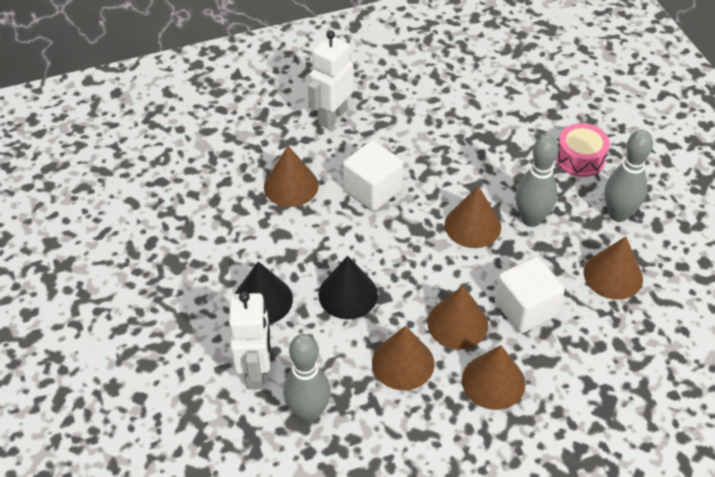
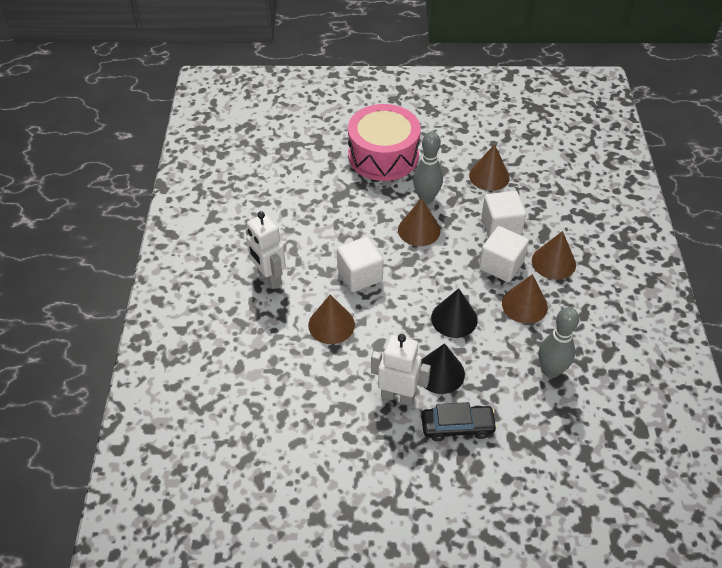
camera: 70 degrees left, 0 degrees up
(194, 333) = (457, 426): none -> black car
(256, 371) = (506, 394): white robot -> white robot (398, 396)
(457, 323) = (501, 265): brown cone -> white cube
(580, 158) = (383, 156): pink drum -> pink drum, size x1.96
(618, 214) = (440, 155): grey bowling pin -> none

